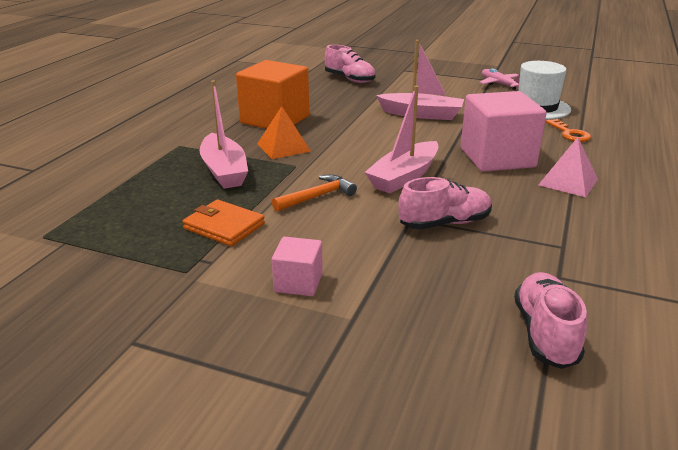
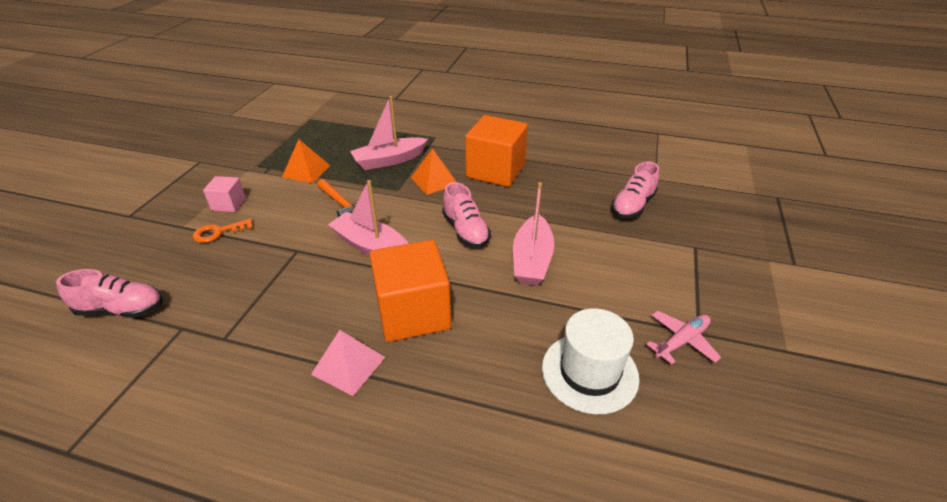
camera: 85 degrees right, 10 degrees up
(224, 226) = (306, 171): orange wallet -> orange pyramid
(444, 223) = (283, 268): pink shoe -> pink shoe (465, 231)
(497, 158) = (413, 312): pink cube -> orange cube
(569, 133) = (493, 394): orange key -> orange key (218, 232)

